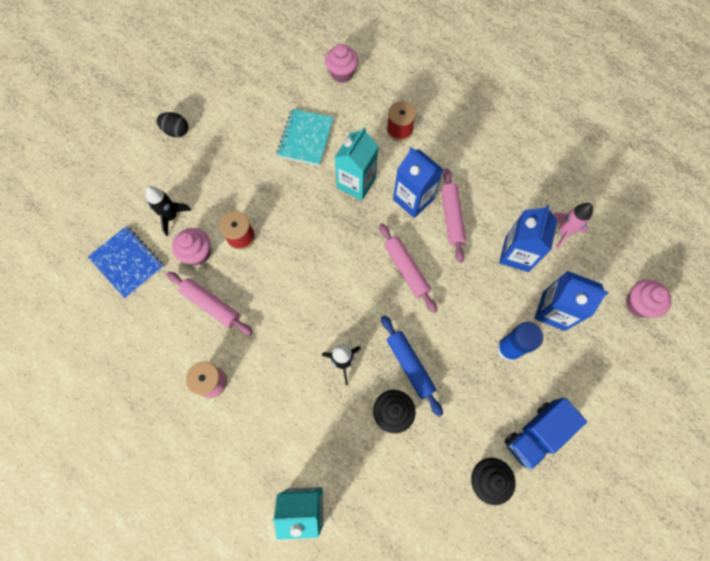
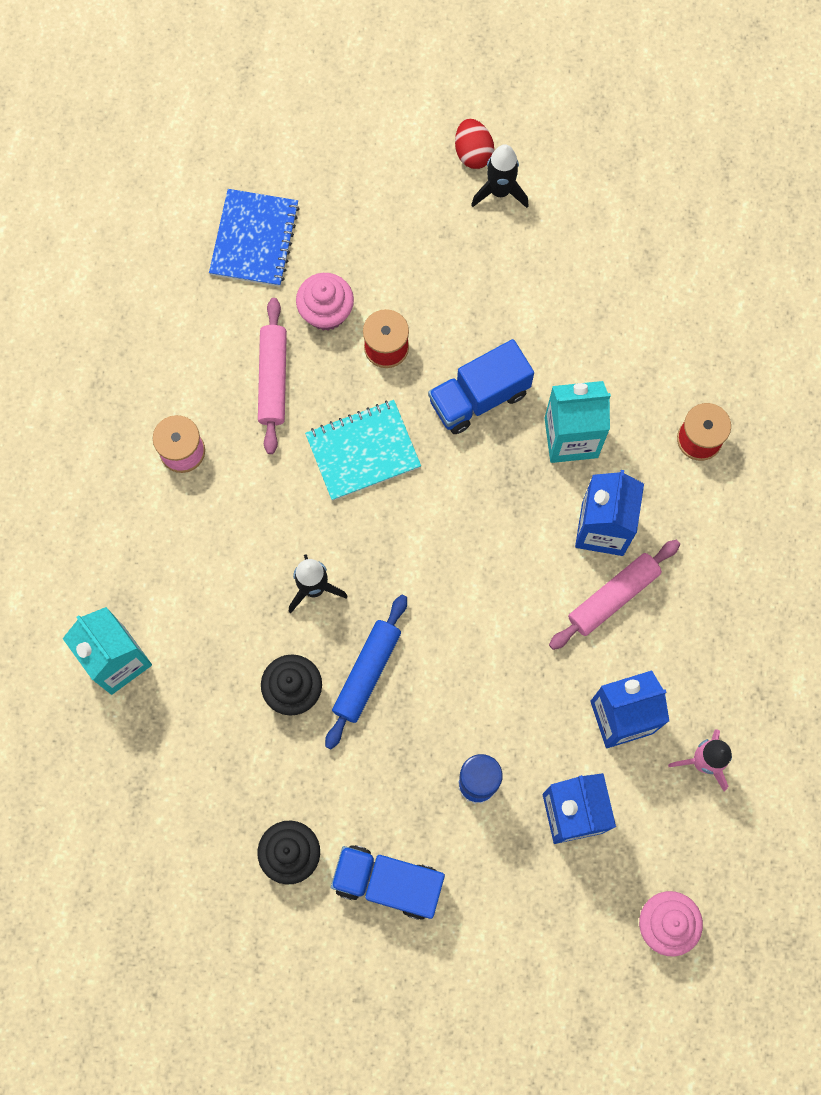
camera: 55 degrees right, 5 degrees up
(171, 217) = (350, 243): black rocket -> black rocket (499, 191)
(176, 131) = (473, 153): black egg -> red egg
(302, 211) = (479, 397): none -> blue truck
(305, 138) = (589, 324): turquoise notebook -> turquoise notebook (363, 451)
(342, 73) = (732, 298): pink cupcake -> none
(406, 270) = (492, 585): pink rolling pin -> none

